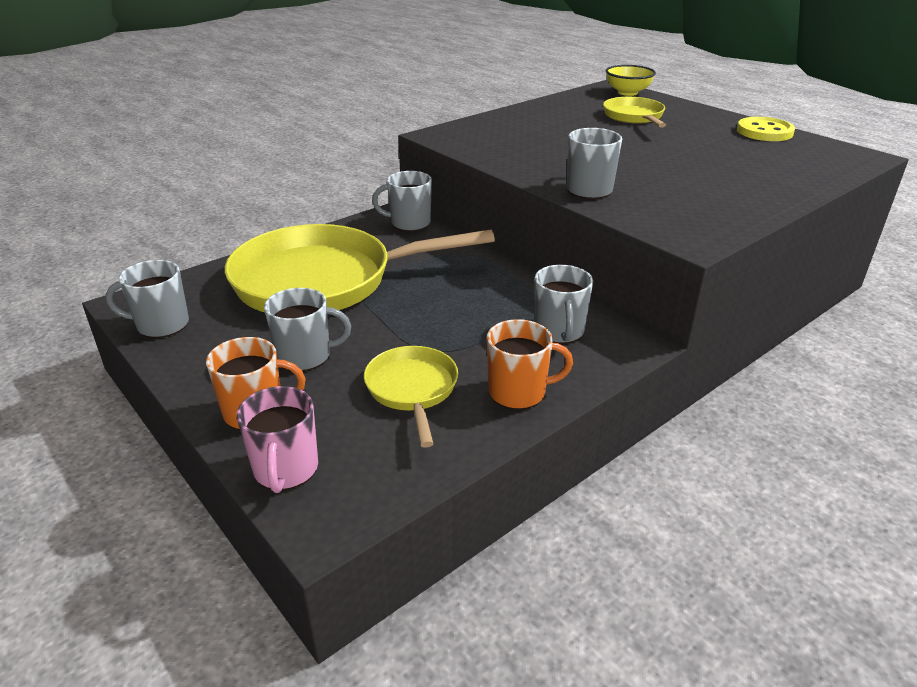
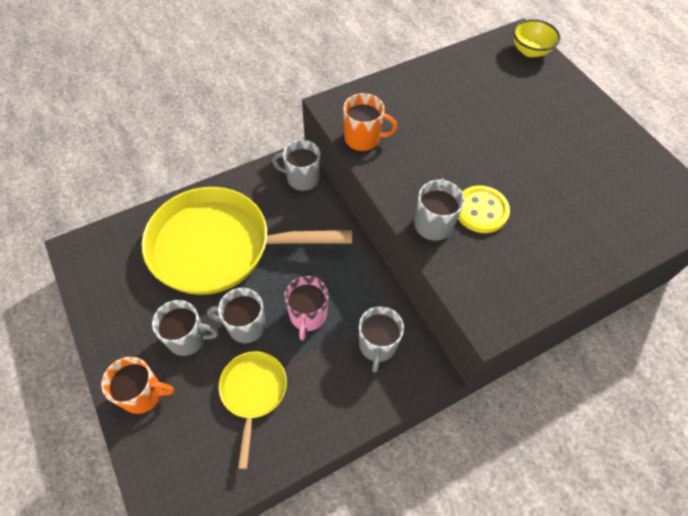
camera: 10 degrees right, 25 degrees up
(161, 325) = (95, 280): grey mug -> grey mug (245, 326)
(285, 469) = (152, 458): pink mug -> pink mug (308, 315)
(518, 392) = (326, 411): orange mug -> orange mug (363, 139)
(634, 117) = (519, 100): yellow pan -> none
(764, 132) = (628, 148): yellow button -> yellow button (481, 211)

